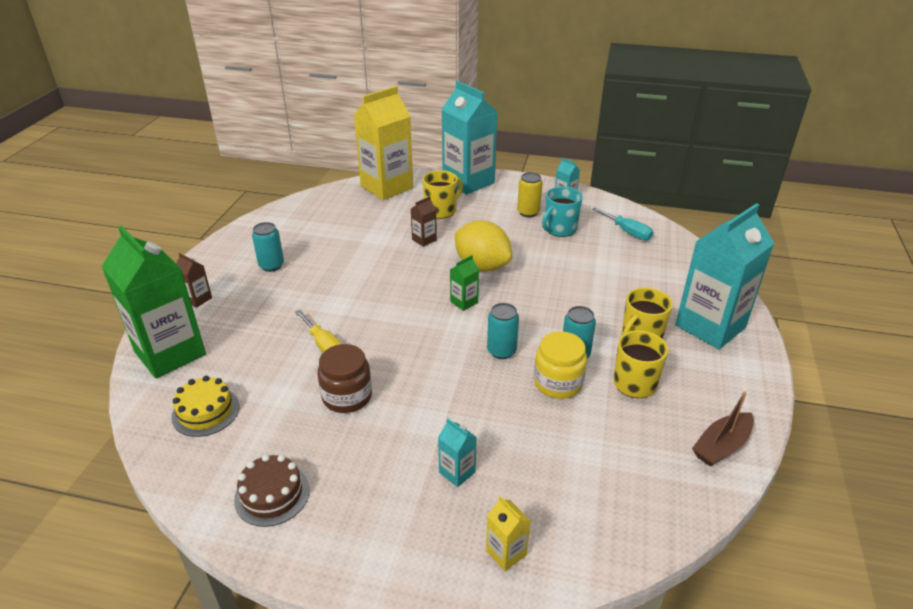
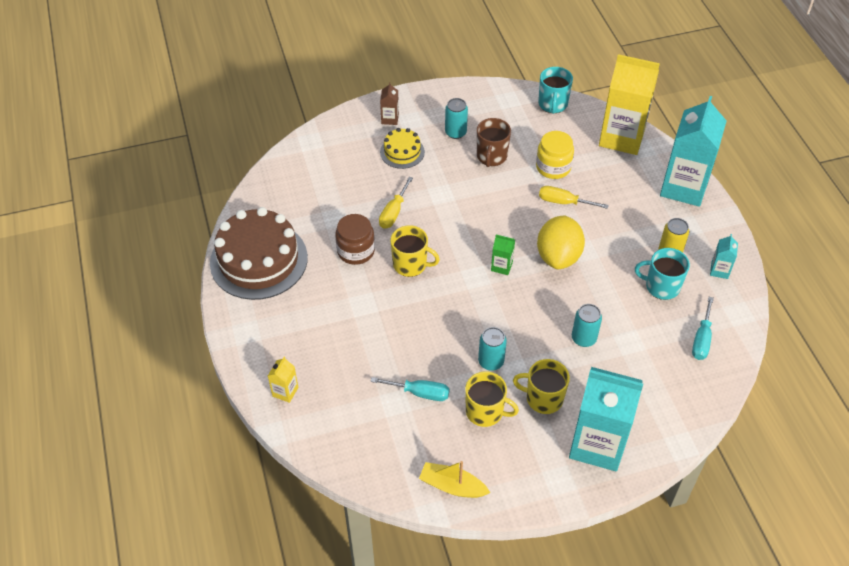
camera: 60 degrees right, 15 degrees up
(170, 353) = (331, 141): green carton -> none
(205, 411) = (297, 191): yellow cake -> yellow cake (402, 152)
(272, 494) = (259, 260): brown cake -> brown cake, size x2.01
(309, 203) = (552, 104): none -> turquoise mug
(326, 257) = (491, 156): none -> brown mug
(424, 240) = (563, 202): brown carton -> yellow screwdriver
(441, 210) = (617, 191): yellow mug -> yellow mug (410, 264)
(457, 472) = (330, 340): turquoise carton -> none
(501, 351) = (461, 314): turquoise can -> turquoise can (583, 338)
(558, 383) = (451, 362): yellow jar -> yellow jar (553, 167)
(583, 423) = (420, 393): none -> turquoise screwdriver
(721, 446) = (452, 486): brown boat -> yellow boat

